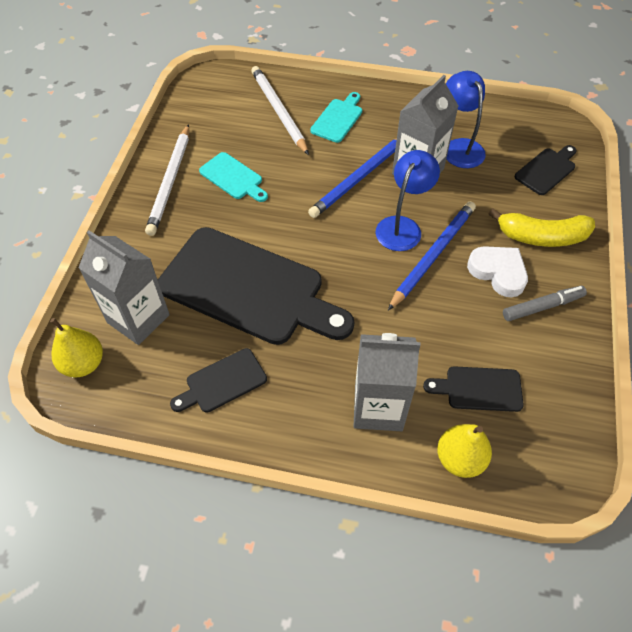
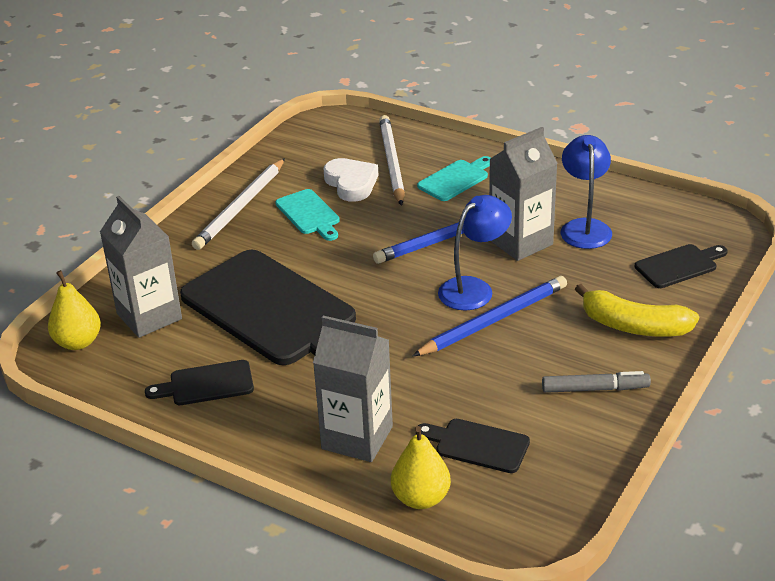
camera: 20 degrees right, 20 degrees down
(498, 272) = (561, 349): white heart -> white heart (351, 183)

